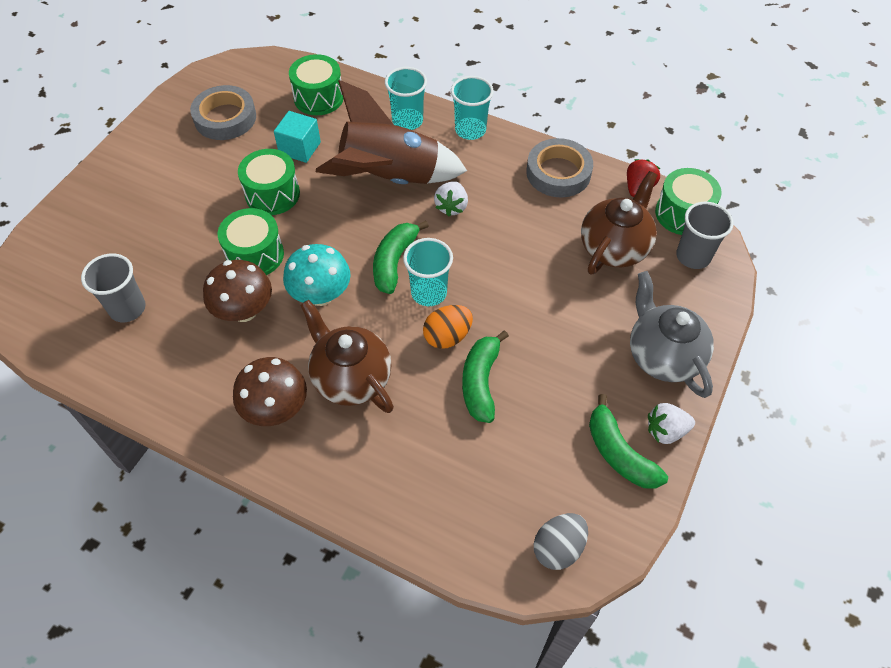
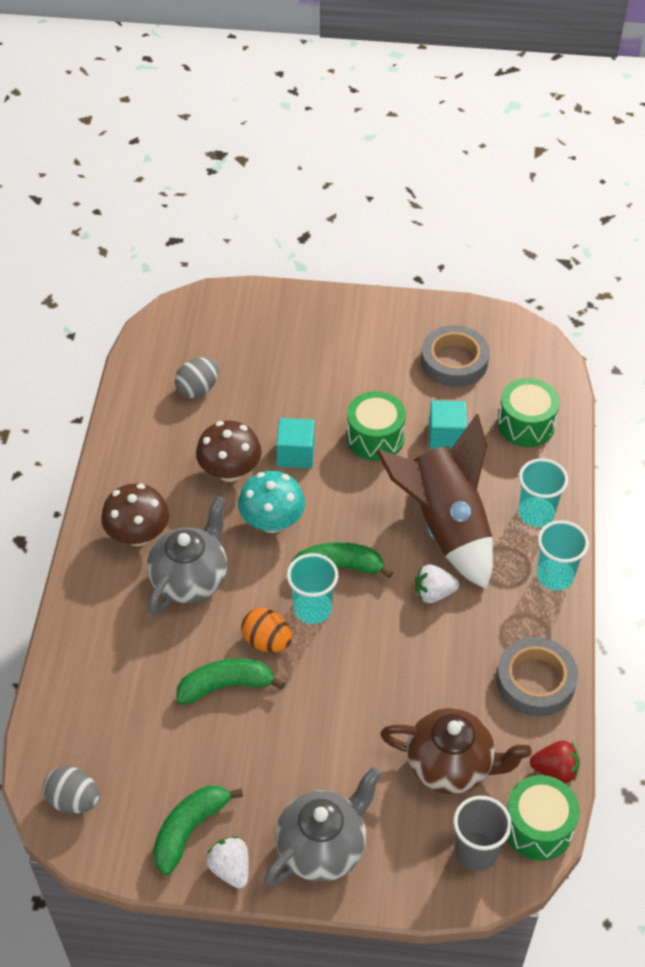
camera: 70 degrees right, 5 degrees down
(127, 308) = (198, 389): grey cup -> grey egg
(255, 255) = (295, 454): green drum -> turquoise cube
(351, 378) = (190, 579): brown teapot -> grey teapot

